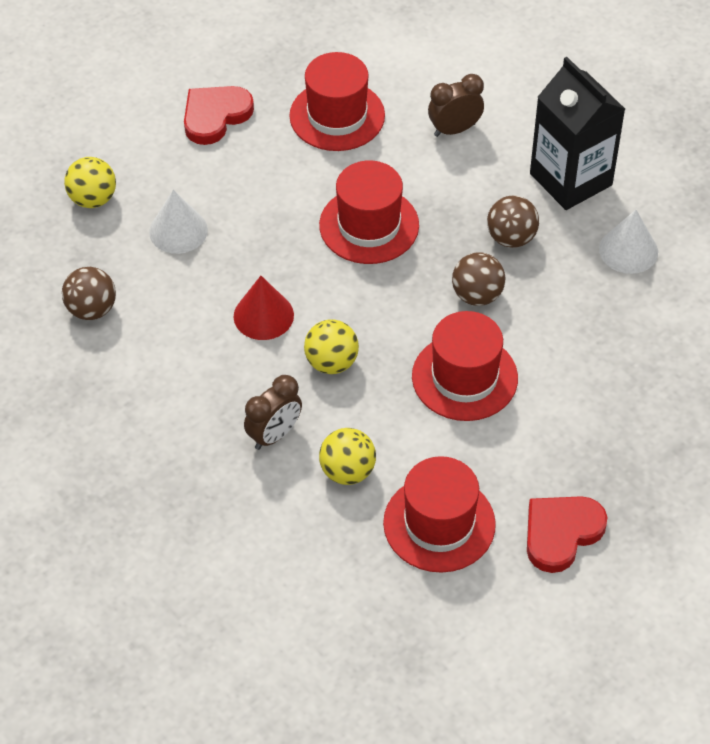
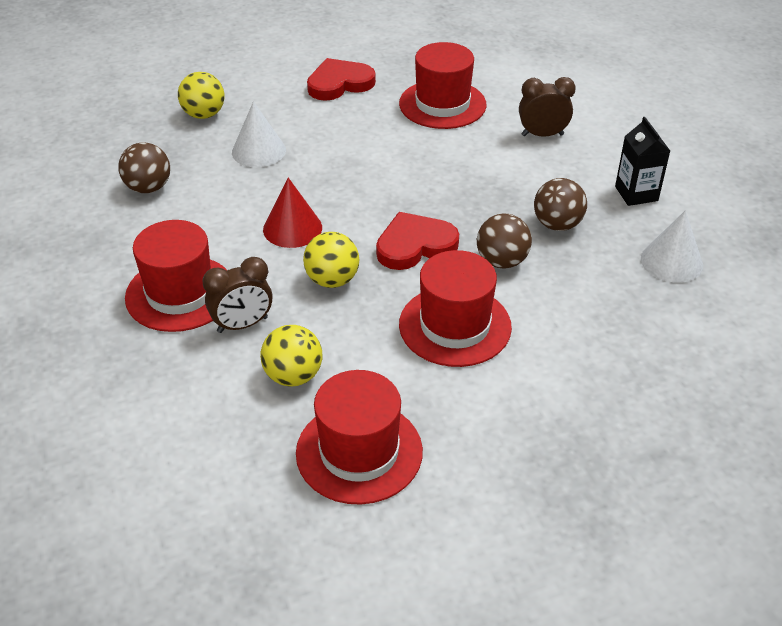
camera: 20 degrees right, 10 degrees down
(369, 225) = (427, 185): red hat -> red hat (180, 293)
(561, 533) = (487, 502): red heart -> red heart (415, 245)
(570, 179) = (636, 193): black carton -> black carton, size x0.56

